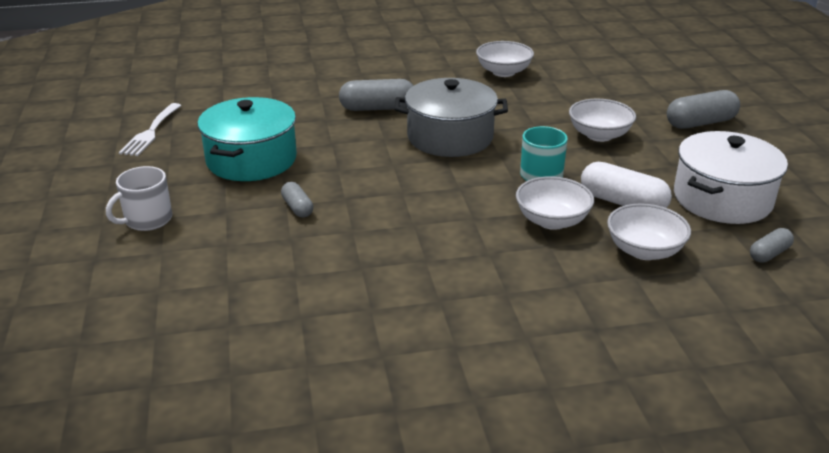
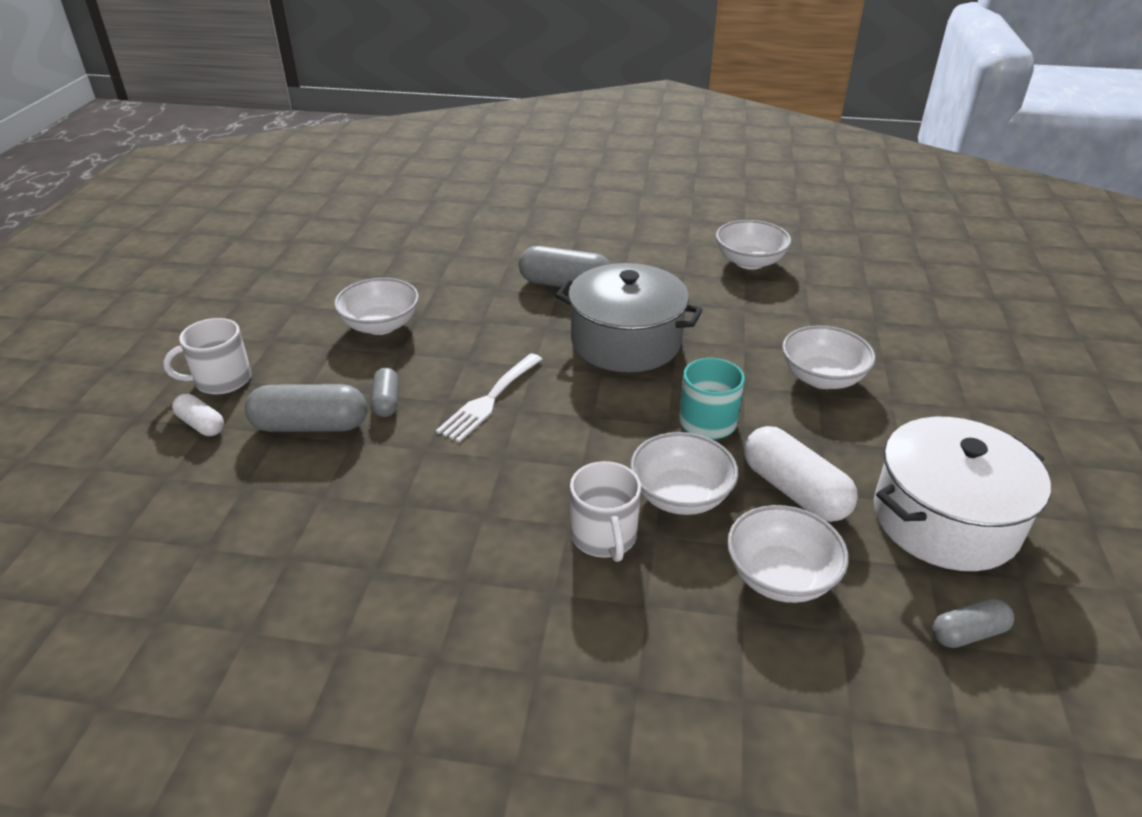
camera: 20 degrees right, 5 degrees up
(150, 132) = (302, 269): white fork -> white fork (489, 400)
(156, 252) = (201, 424): none -> white capsule
(251, 160) = (381, 325): turquoise pot -> white bowl
(517, 254) = (604, 536): none -> white mug
(700, 123) = (979, 388): grey capsule -> grey capsule (310, 426)

